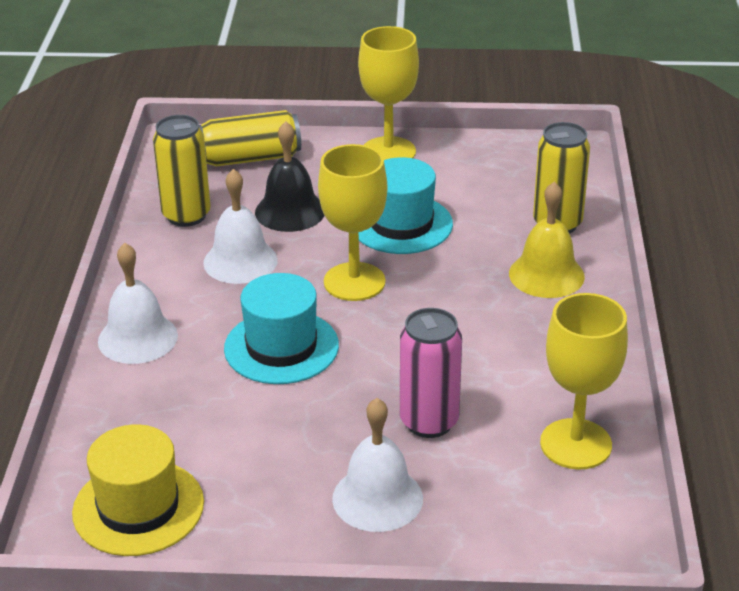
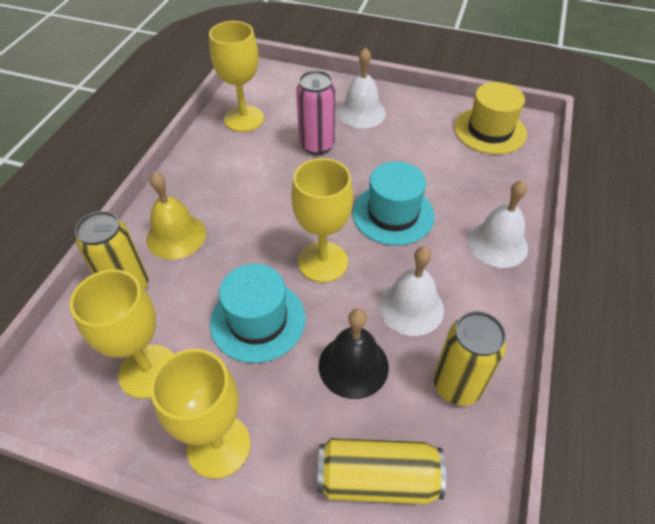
camera: 165 degrees left, 15 degrees up
(482, 177) = (148, 371): none -> yellow goblet

